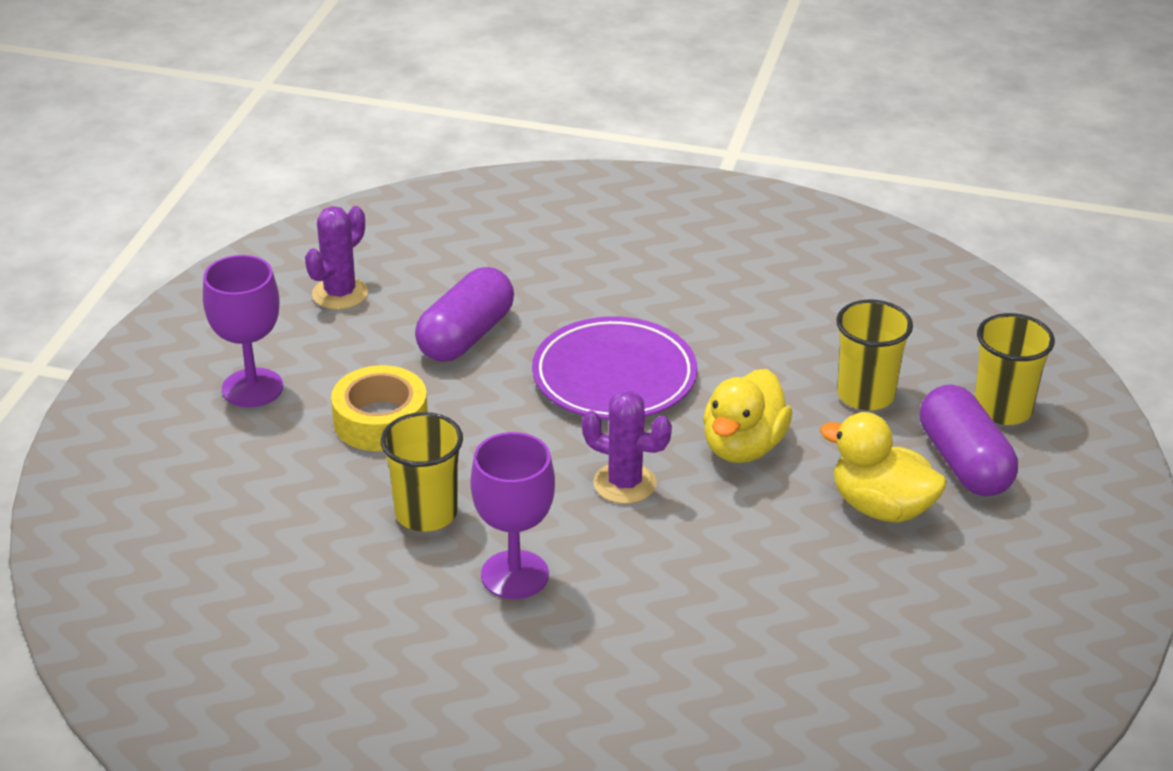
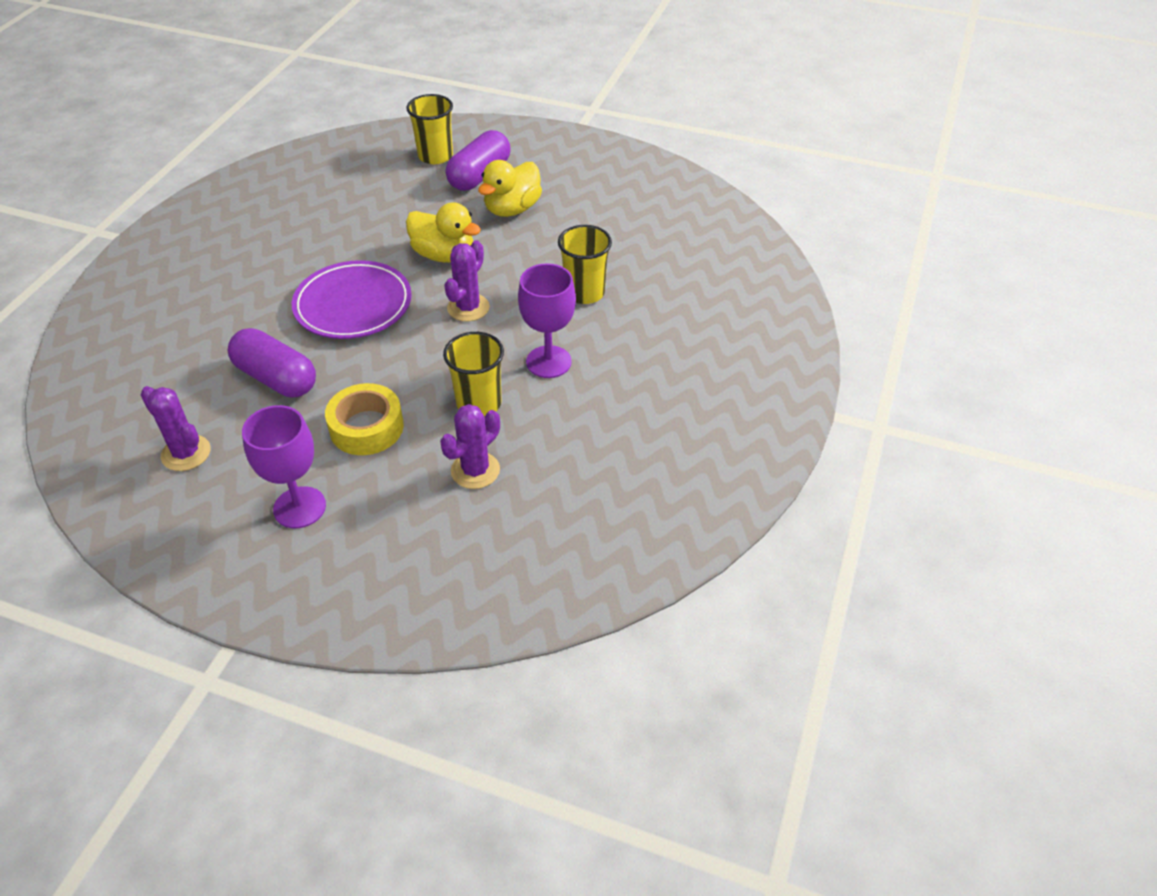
camera: 85 degrees left, 10 degrees up
(303, 522) = (475, 470): none -> purple cactus
(865, 395) = (407, 202): yellow cup -> yellow cup (584, 292)
(964, 462) = (479, 175): purple capsule -> purple capsule turned 45 degrees counterclockwise

